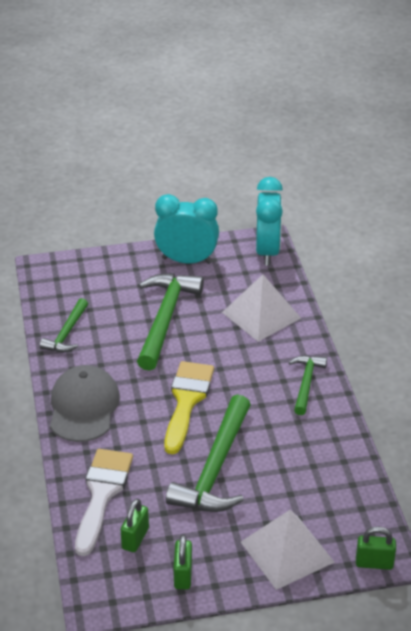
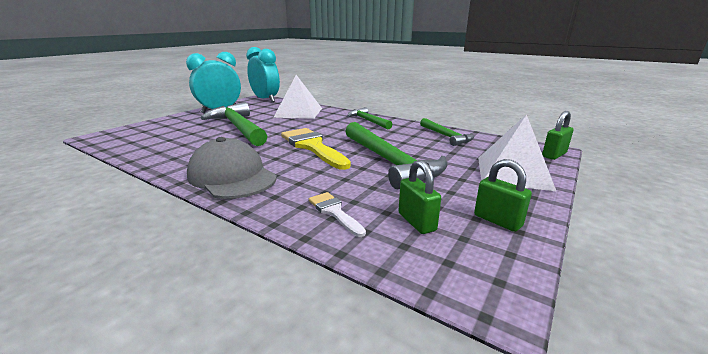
camera: 45 degrees left, 15 degrees down
(66, 333) = (161, 152): green hammer -> green hammer (446, 136)
(102, 494) = (334, 212): white brush -> white brush, size x0.52

